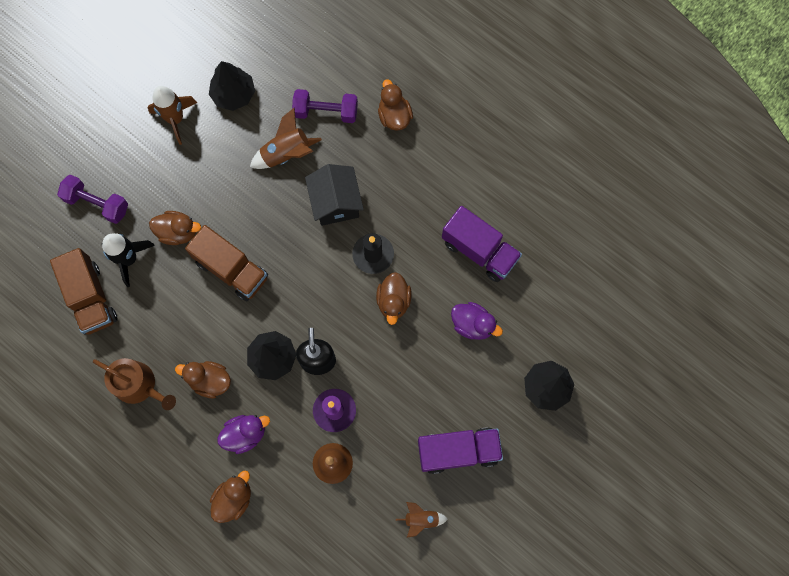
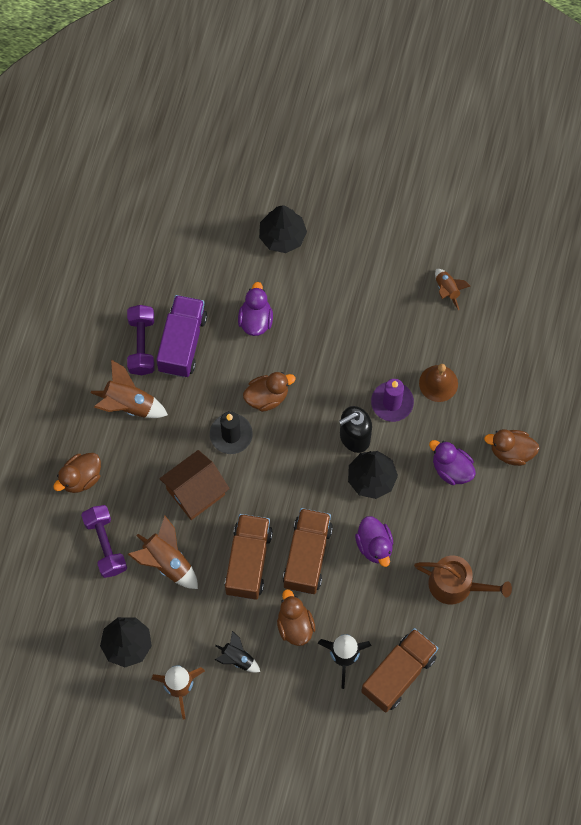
camera: 115 degrees left, 5 degrees down
(97, 203) = (303, 719): purple dumbbell -> purple dumbbell (141, 345)
(139, 385) = (456, 585): brown watering can -> brown watering can turned 105 degrees clockwise
(175, 174) = (237, 658): none -> black rocket
(210, 381) = (420, 523): brown duck -> none
(211, 331) = (374, 545): none -> purple duck
(252, 219) = (248, 561): none -> brown truck
(336, 203) = (195, 492): black house -> brown house
(442, 181) = (129, 404): none -> brown rocket
(458, 451) = (375, 285): purple truck -> none

